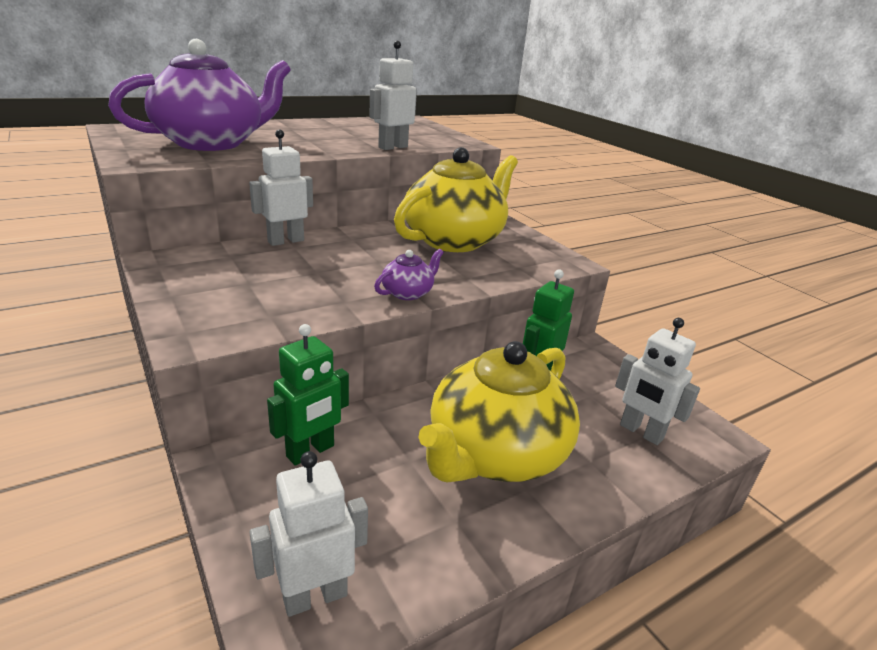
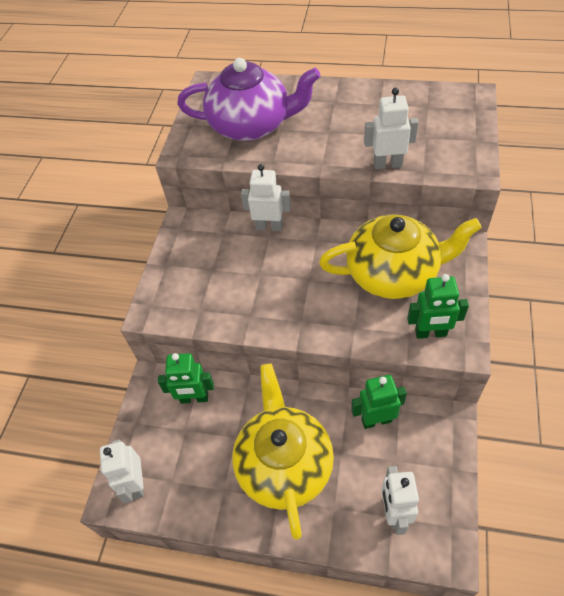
camera: 50 degrees right, 25 degrees up
(315, 596) = (136, 484): white robot -> white robot turned 120 degrees counterclockwise
(408, 293) = (296, 326): purple teapot -> none
(495, 453) = (284, 463): yellow teapot -> yellow teapot turned 90 degrees clockwise
(535, 262) = (430, 333): none -> green robot

